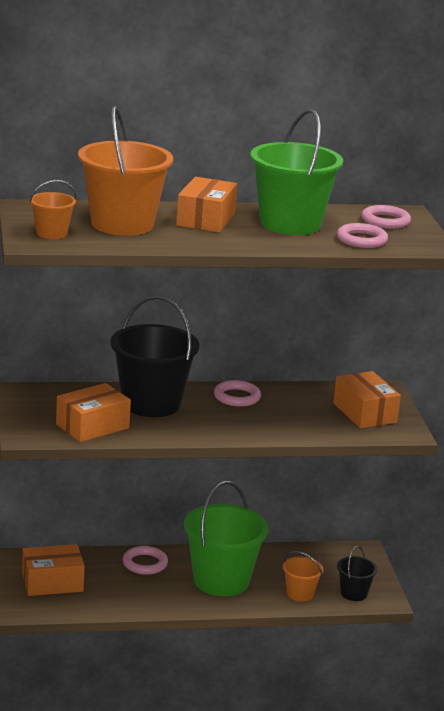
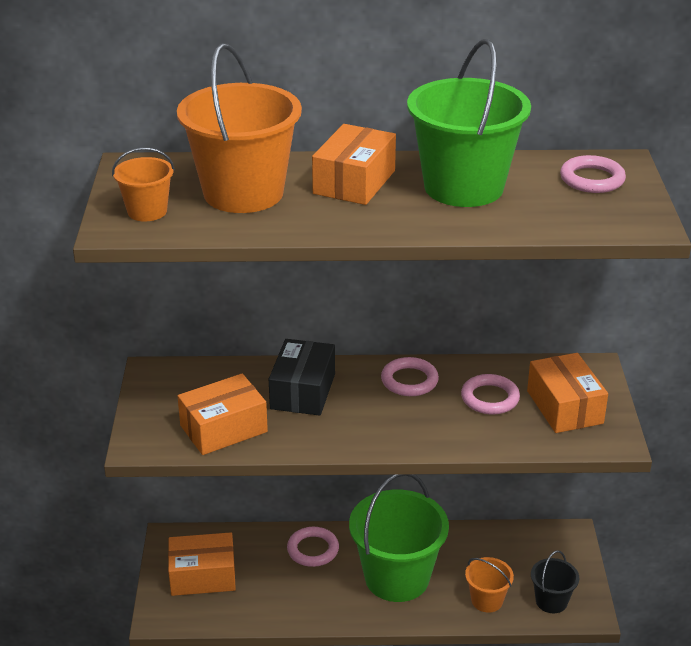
camera: 10 degrees right, 10 degrees up
(151, 403) = (303, 391): black bucket -> black box
(361, 240) = (554, 214): pink ring -> pink ring (490, 398)

